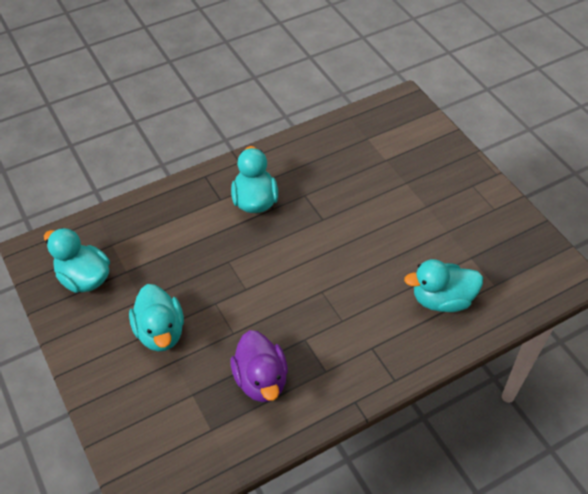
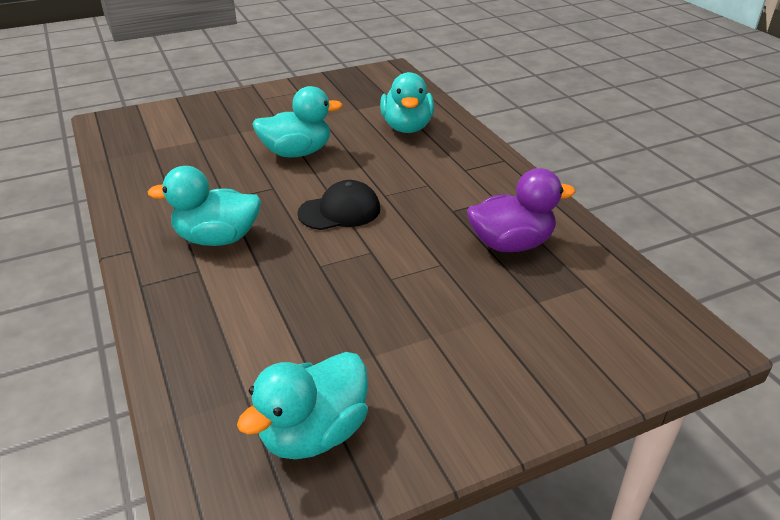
camera: 85 degrees left, 15 degrees down
(160, 332) = (436, 333): turquoise duck -> turquoise duck (297, 152)
(295, 264) = (340, 211): none -> black cap

